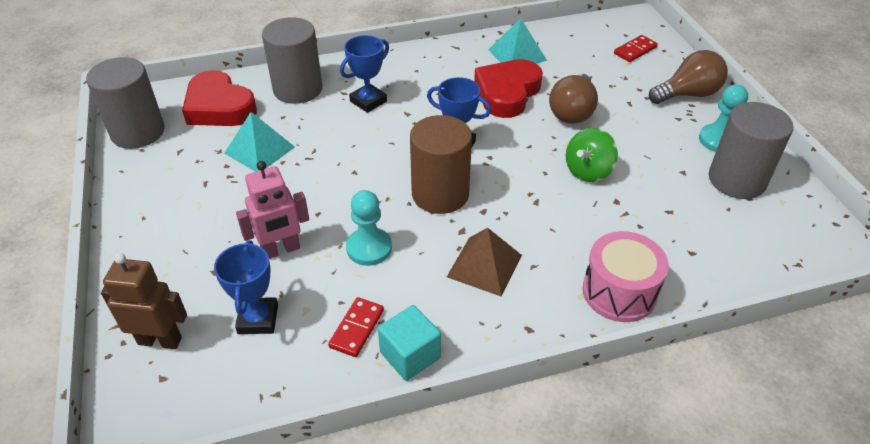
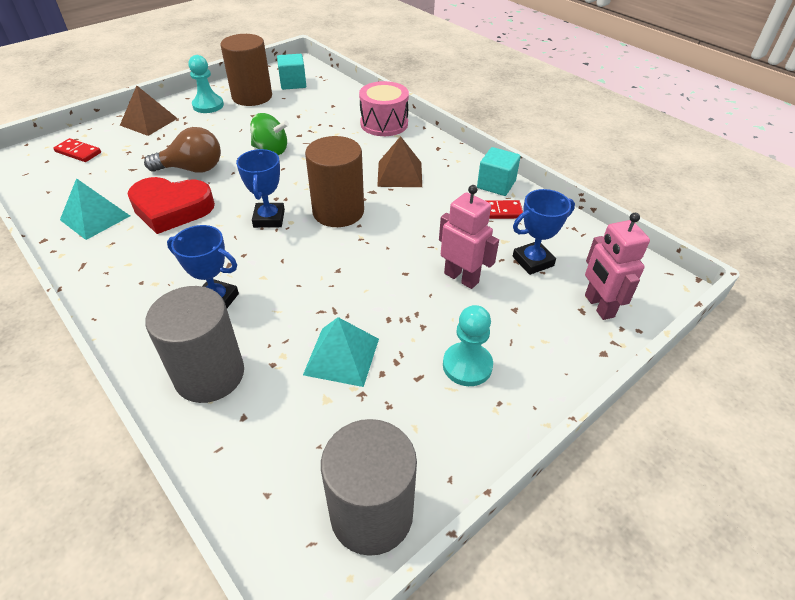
camera: 115 degrees left, 0 degrees up
(160, 340) = (598, 306): brown robot -> pink robot
(219, 107) = (277, 443): red heart -> none
(369, 248) = (422, 230): turquoise pawn -> turquoise pawn (467, 365)
(688, 94) = (149, 121): brown light bulb -> brown pyramid
(736, 180) = (252, 97): grey cylinder -> brown cylinder
(774, 227) = (293, 83): none -> turquoise cube

